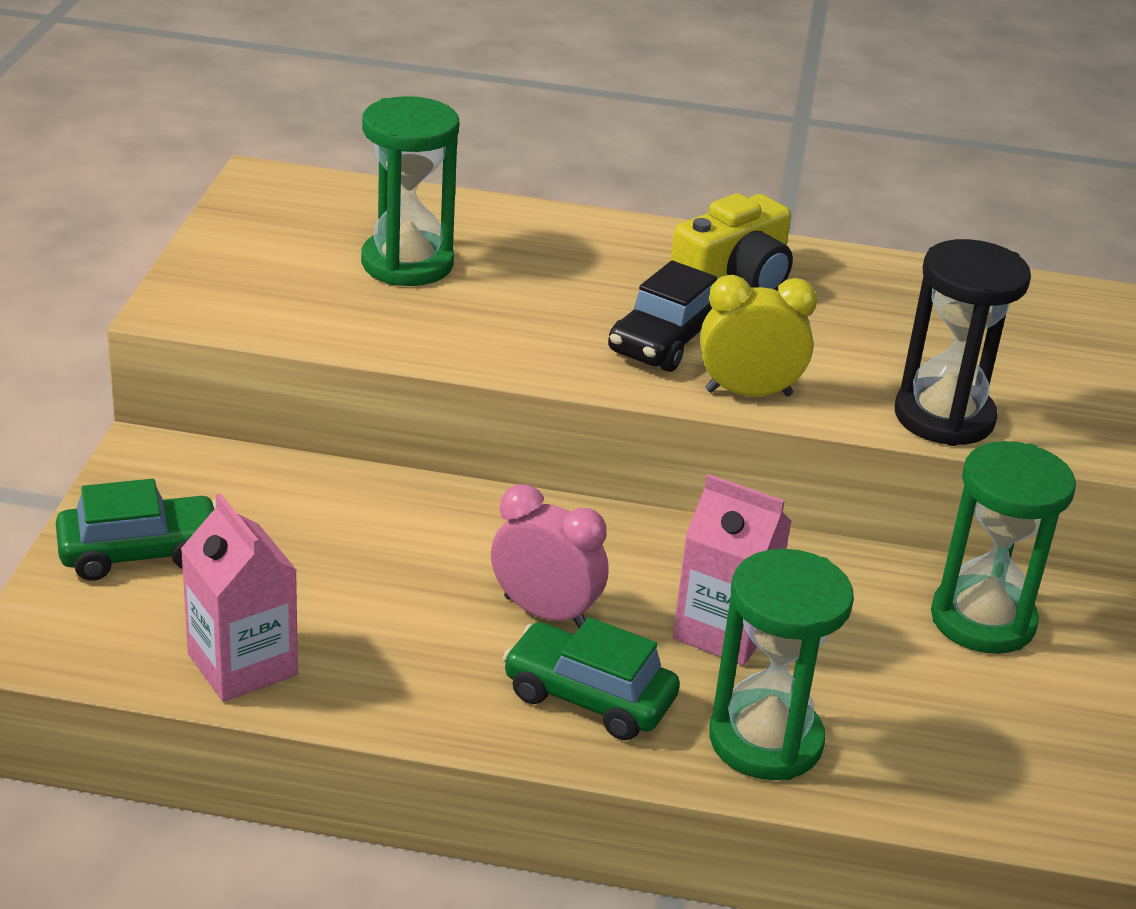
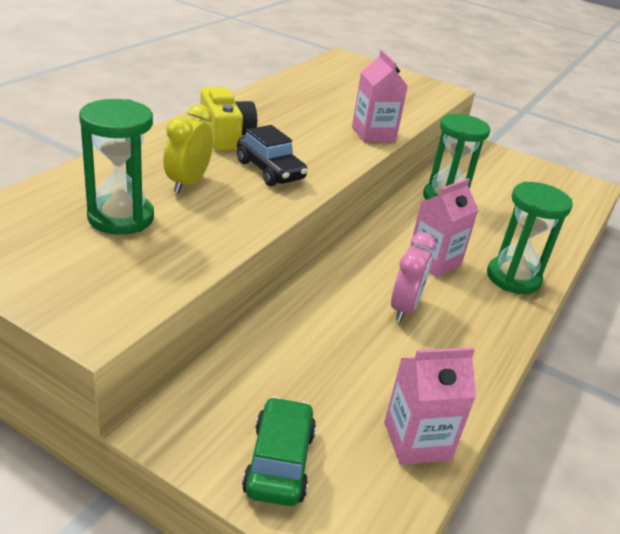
camera: 70 degrees left, 0 degrees up
(545, 613) = (404, 308): pink clock -> pink clock turned 150 degrees clockwise
(589, 697) = (474, 317): green car -> none
(748, 393) = (330, 167): yellow clock -> yellow clock (188, 183)
(944, 417) = (373, 134): black hourglass -> pink carton

